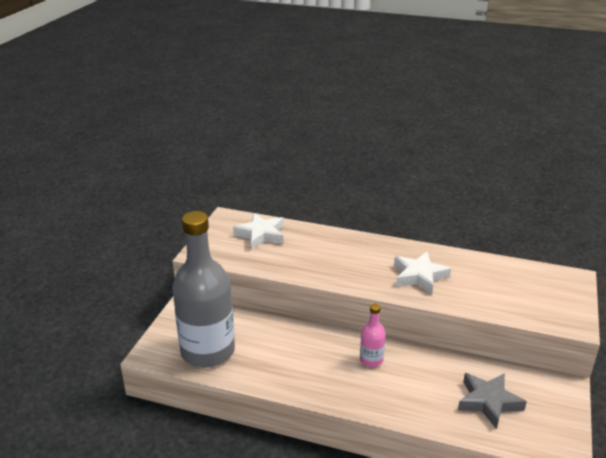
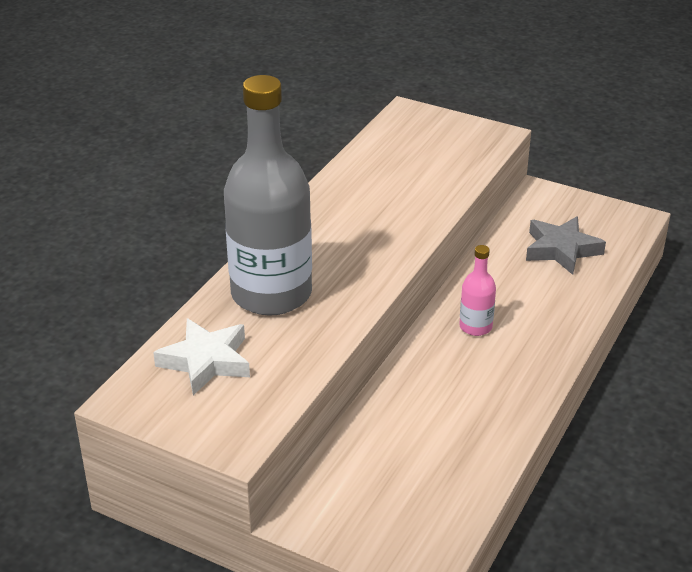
camera: 80 degrees left, 5 degrees up
(208, 351) = (430, 494): grey bottle -> grey bottle (271, 294)
(419, 276) = (374, 221): white star -> none

